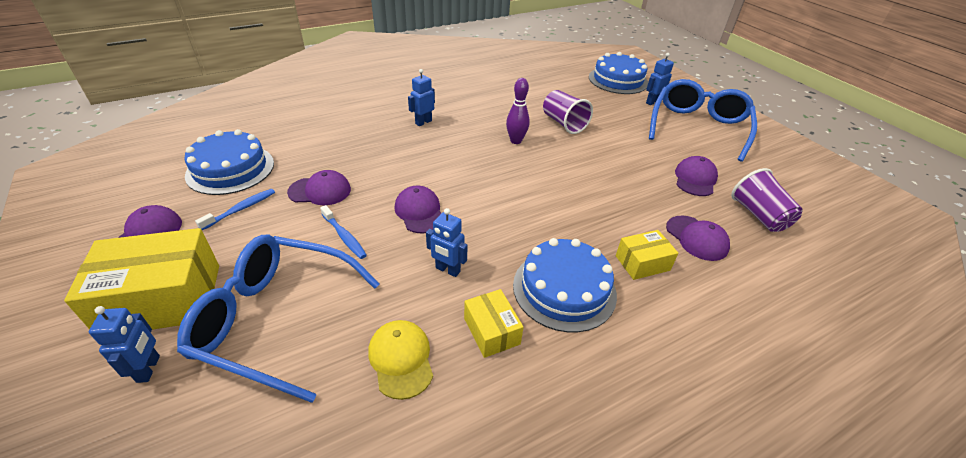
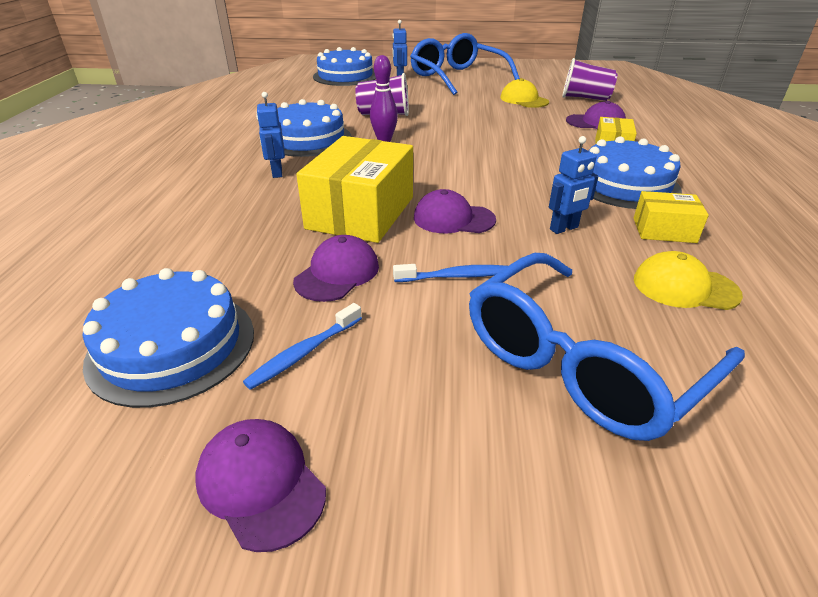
camera: 55 degrees left, 5 degrees down
(149, 369) = (631, 516): blue robot -> none
(163, 299) = (470, 480): yellow box -> yellow box (361, 212)
(241, 209) = (303, 353): blue toothbrush -> blue toothbrush turned 120 degrees counterclockwise
(483, 112) = (308, 139): none -> blue cake
(695, 179) = (524, 100): purple cap -> yellow cap

